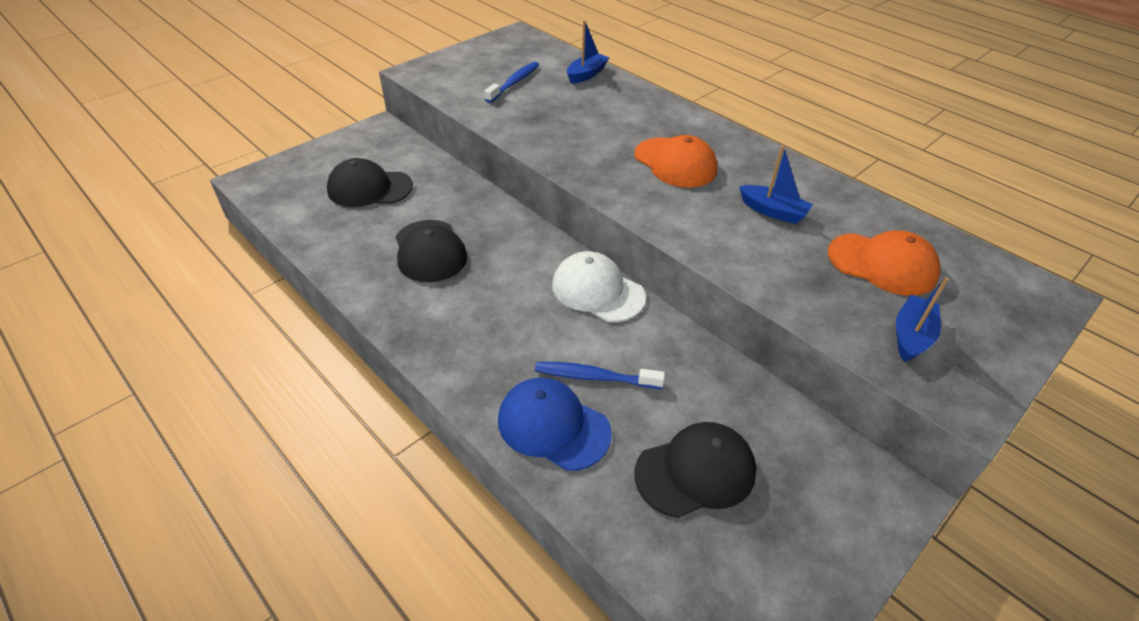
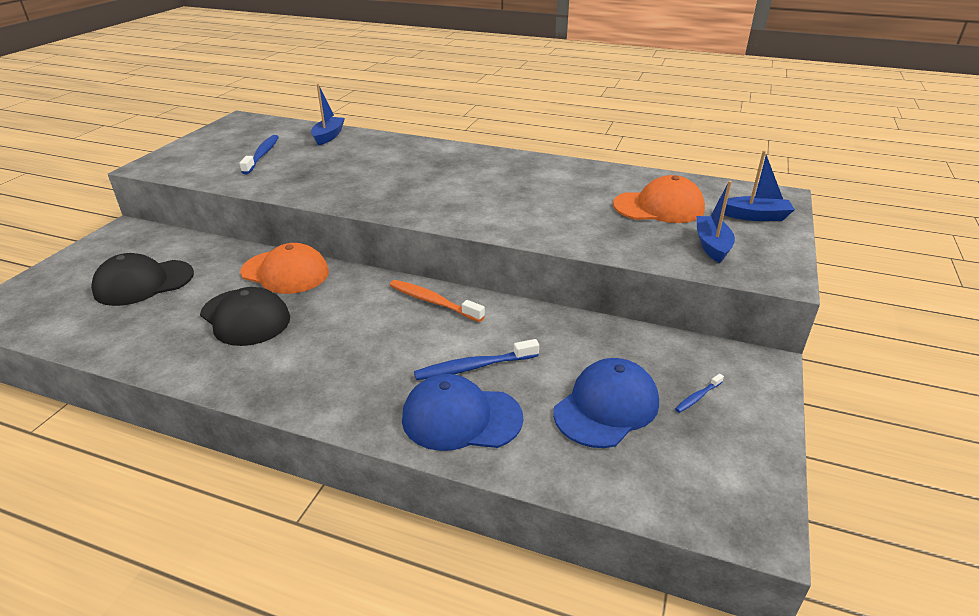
camera: 25 degrees left, 10 degrees down
(597, 291) = (433, 302): white cap -> orange toothbrush
(675, 163) = (452, 180): orange cap -> orange cap (285, 272)
(695, 472) = (606, 407): black cap -> blue cap
(773, 211) = (554, 194): blue boat -> blue boat (755, 216)
(798, 500) = (697, 397): none -> blue toothbrush

